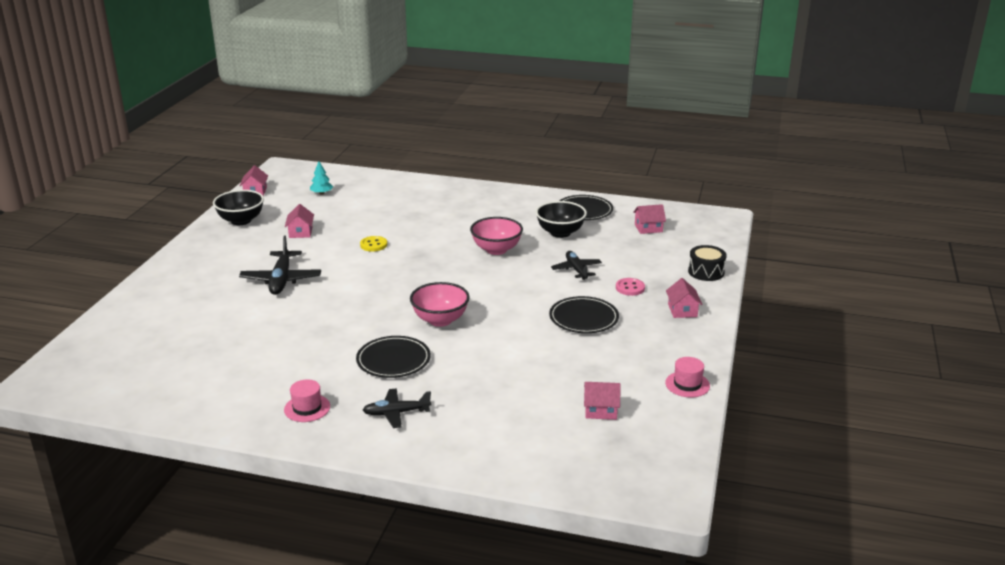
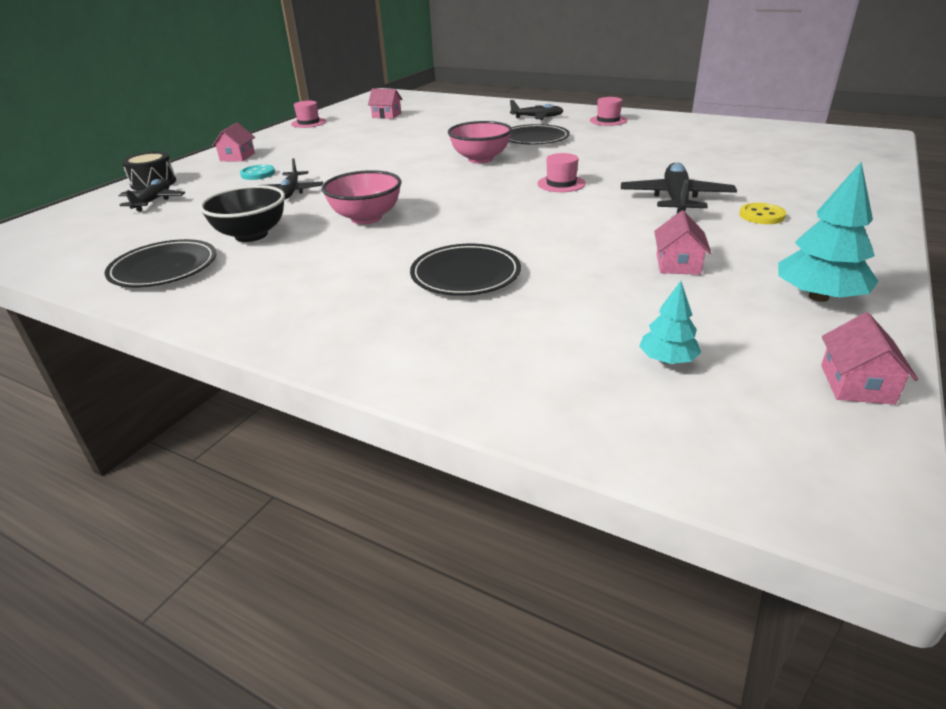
camera: 165 degrees left, 5 degrees up
(241, 221) = (818, 297): black bowl -> turquoise tree
(364, 291) = (561, 184): none -> pink hat
(373, 245) = (546, 235): yellow button -> yellow button (761, 215)
(583, 318) = (337, 155): black plate -> black plate (465, 274)
(630, 288) = (258, 174): pink button -> turquoise button
(648, 228) = (121, 233): pink house -> none
(672, 254) = (153, 201): none -> black plane

